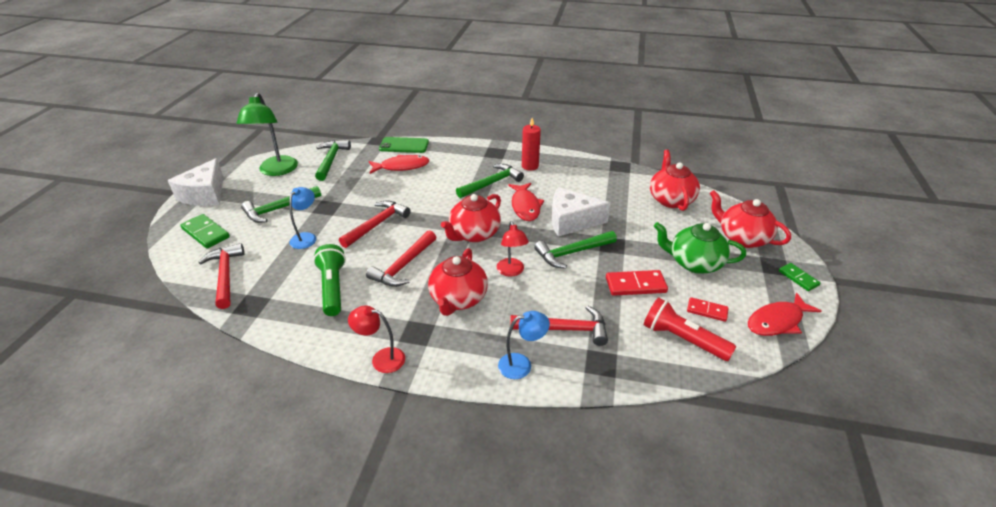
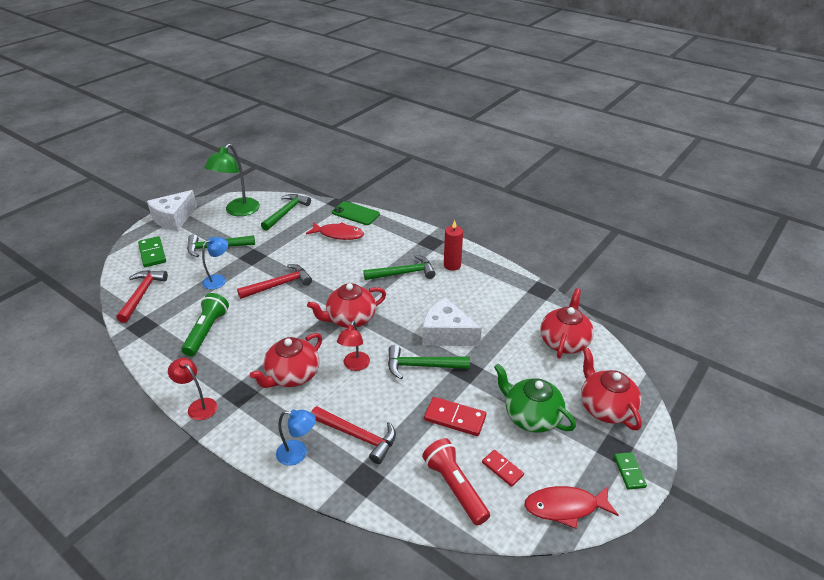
camera: 25 degrees right, 0 degrees up
(404, 266) = (272, 330): red hammer -> none
(525, 206) = (416, 306): red fish -> none

